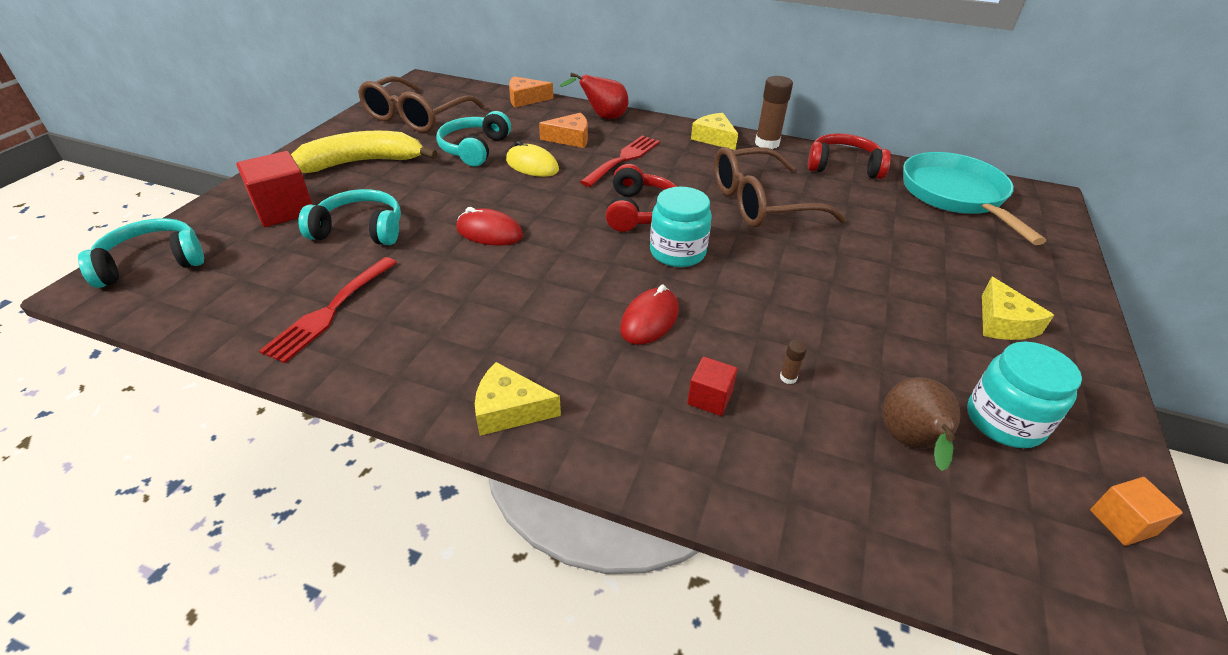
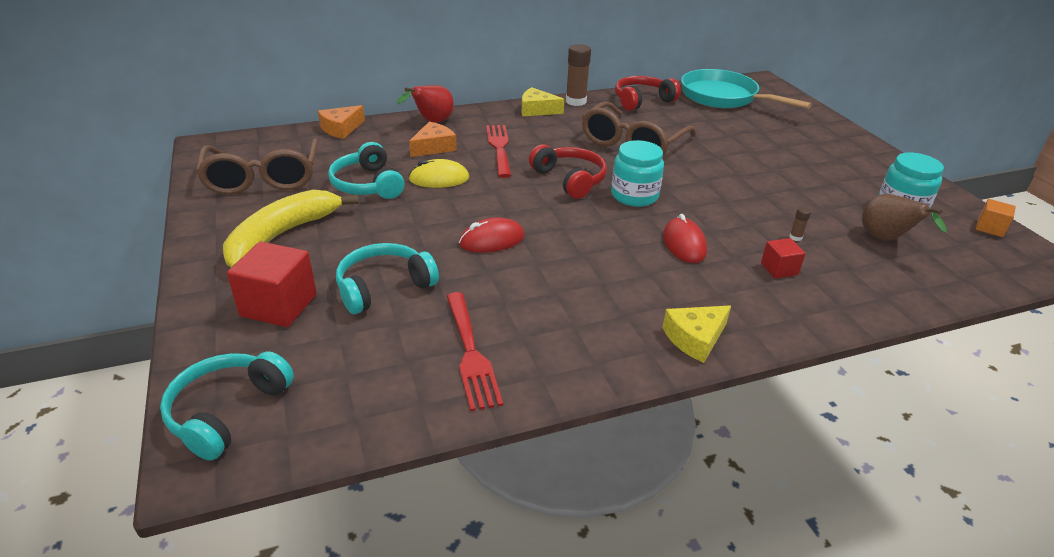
camera: 40 degrees left, 5 degrees down
(1003, 323) = (837, 159): yellow cheese -> none

